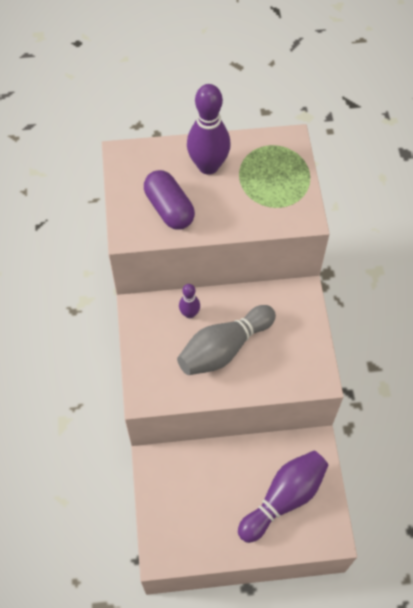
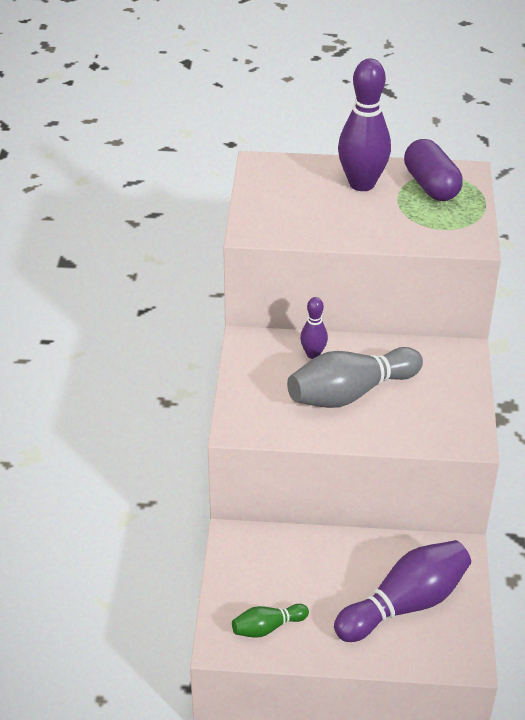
camera: 10 degrees right, 20 degrees down
(169, 209) = (306, 215): purple capsule -> purple capsule (431, 186)
(189, 537) = (267, 627): none -> green bowling pin

